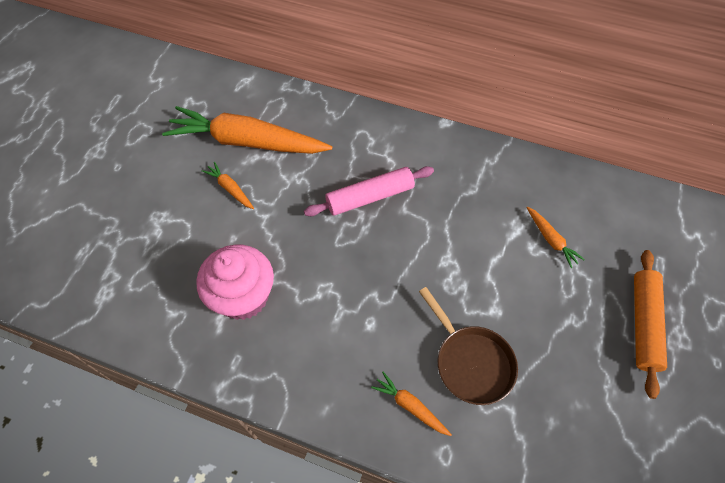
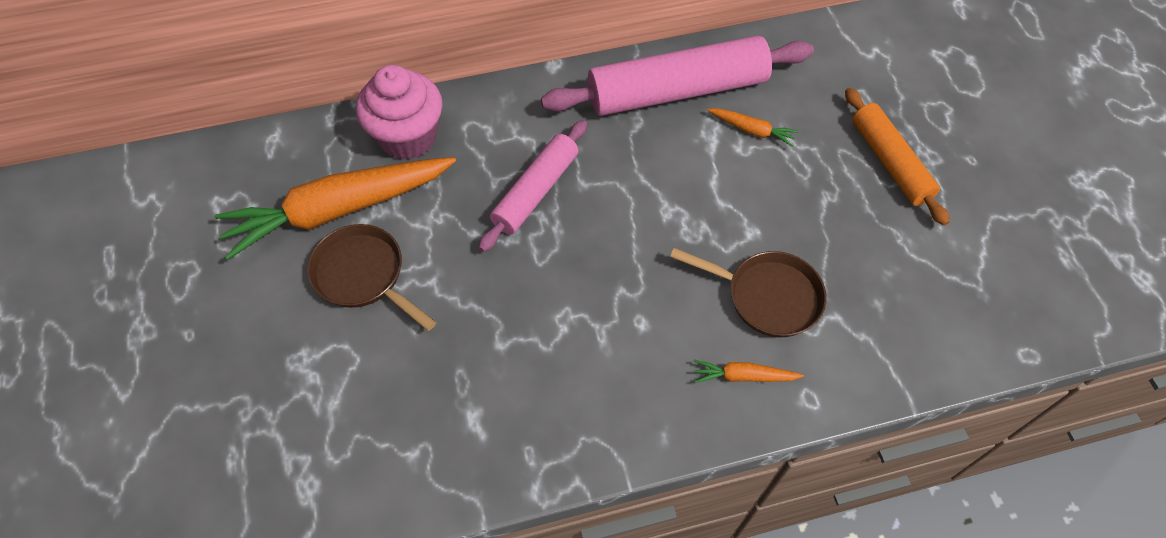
camera: 35 degrees left, 0 degrees up
(230, 189) = (363, 275): orange carrot -> brown pan
(243, 297) = (481, 383): pink cupcake -> pink cupcake (408, 137)
(516, 183) = (676, 91): none -> pink rolling pin

